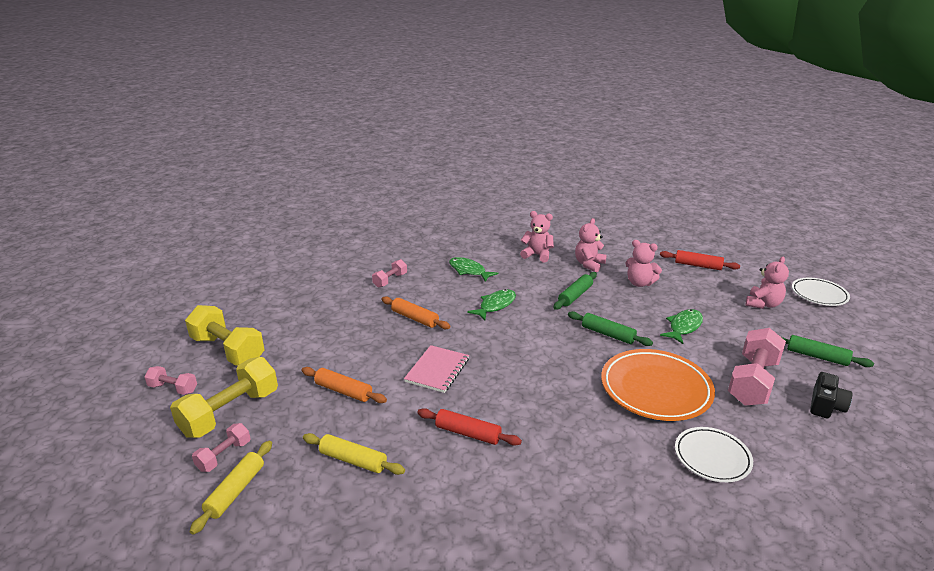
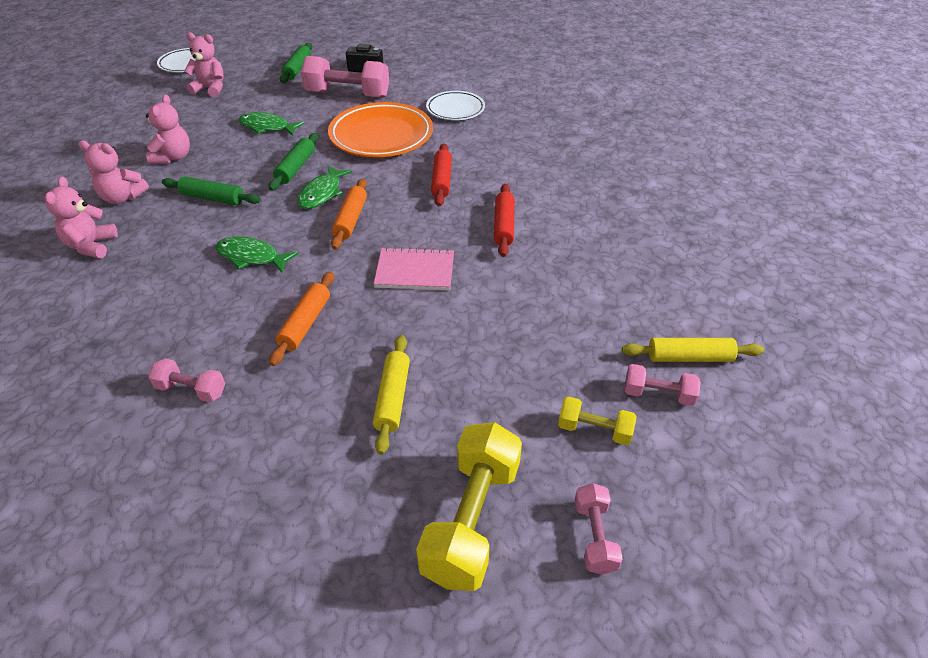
camera: 110 degrees left, 15 degrees up
(230, 413) = (594, 430): yellow dumbbell -> yellow dumbbell, size x0.52
(343, 391) = (493, 337): orange rolling pin -> orange rolling pin (351, 220)
(353, 460) = (589, 288): yellow rolling pin -> yellow rolling pin (393, 398)
(469, 271) = (148, 305): green fish -> green fish (322, 193)
(698, 265) = (124, 124): red rolling pin -> red rolling pin (442, 181)

